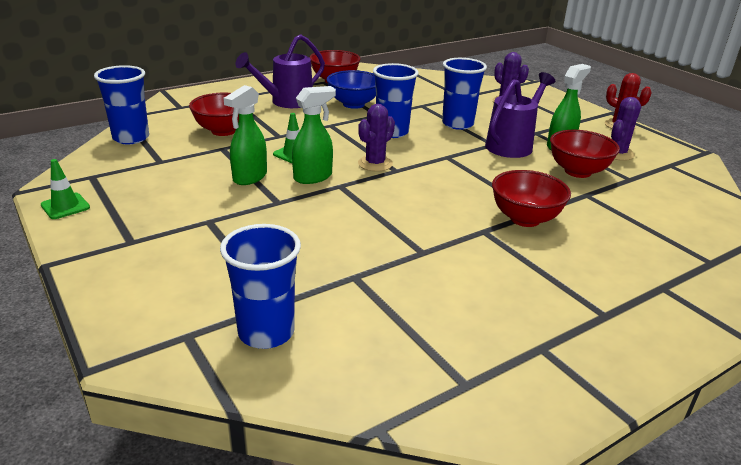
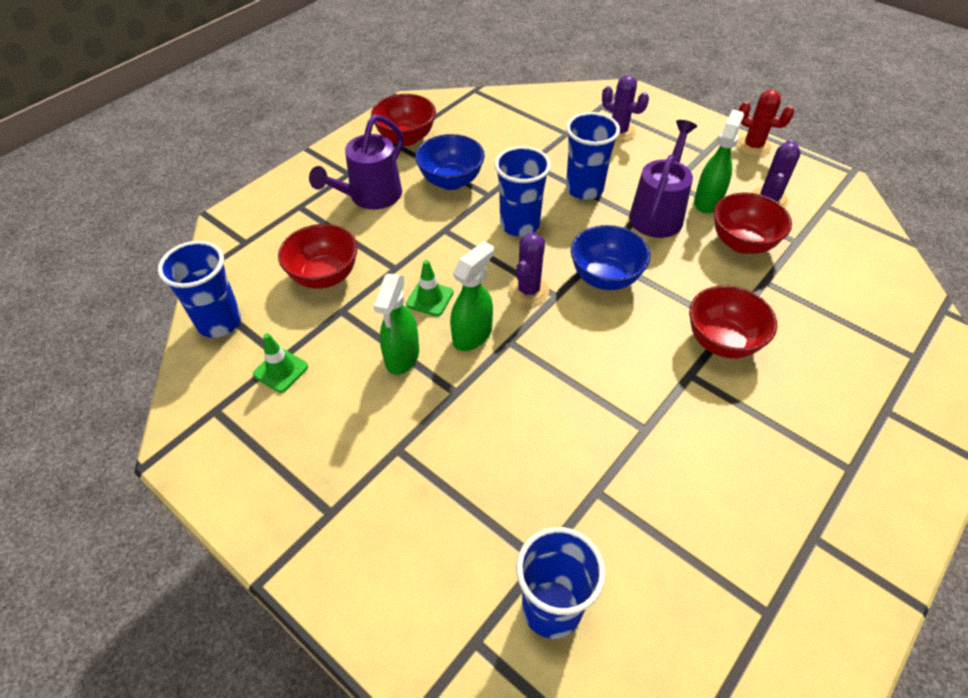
camera: 15 degrees left, 20 degrees up
(65, 206) = (216, 476): green traffic cone -> green traffic cone (281, 370)
(444, 168) = (605, 277): none -> blue bowl

